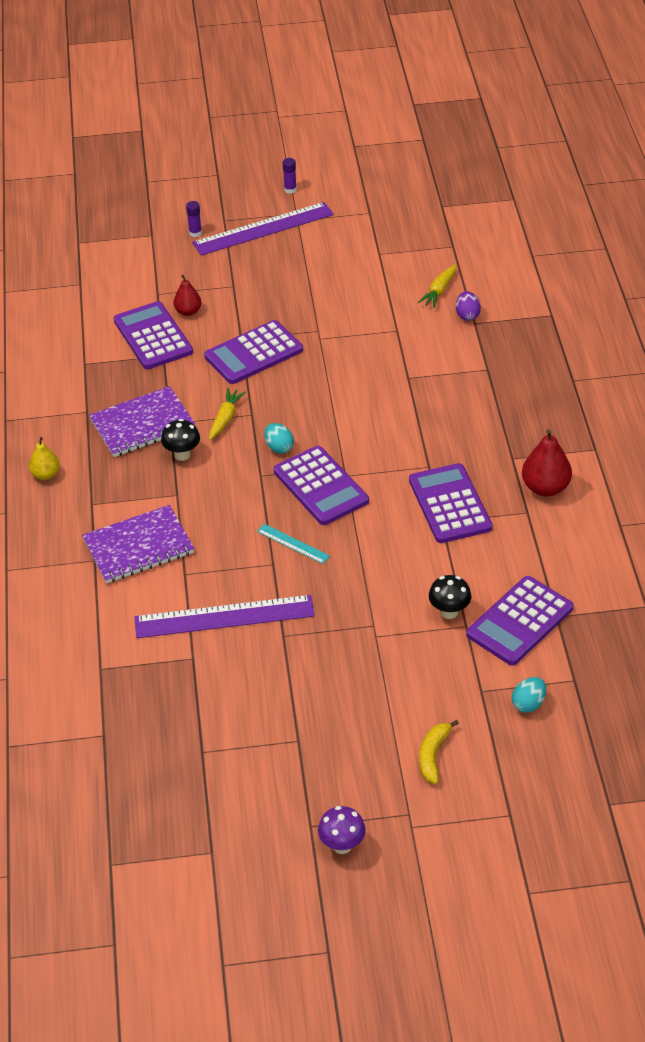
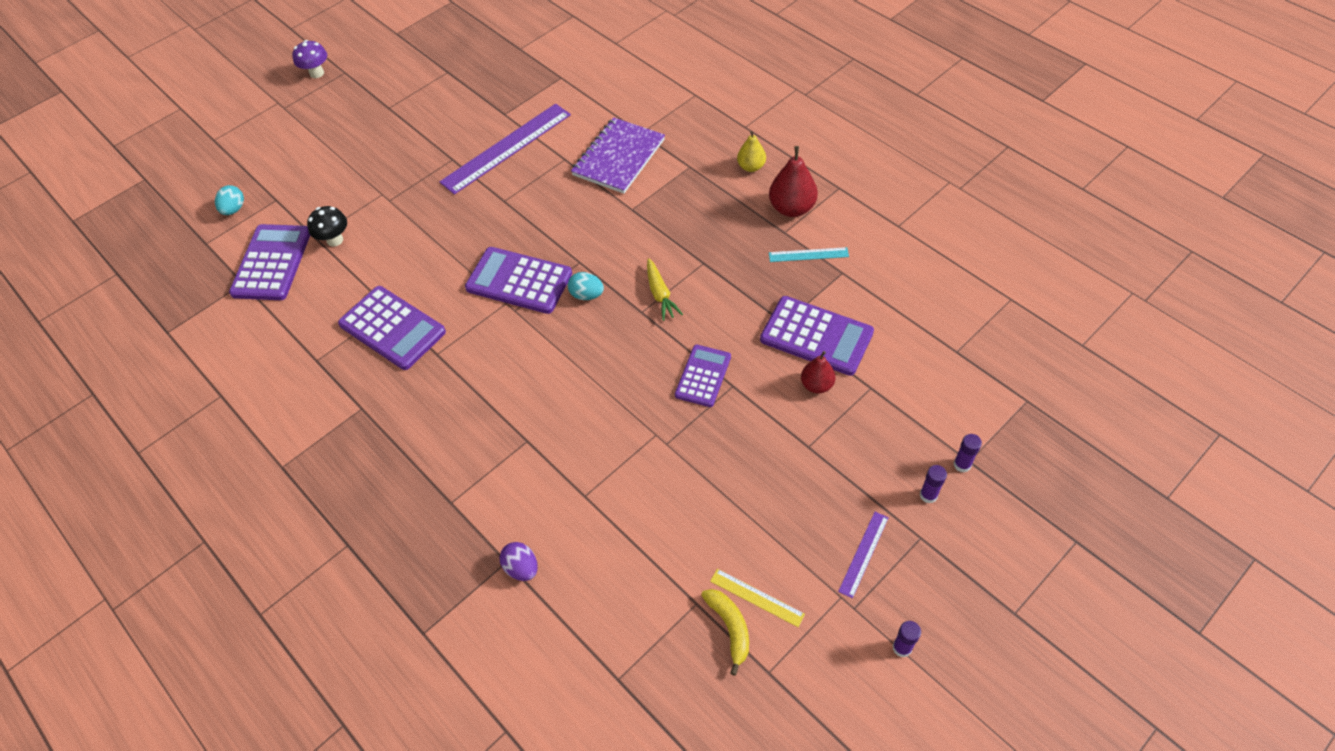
camera: 145 degrees right, 10 degrees up
(142, 424) = (724, 248): purple notebook -> none
(158, 235) = (962, 464): none -> purple glue stick
(182, 454) = (662, 242): black mushroom -> none
(253, 353) = (703, 376): purple calculator -> purple calculator, size x0.64
(263, 229) = (863, 554): purple ruler -> purple ruler, size x0.47
(293, 544) = (501, 223): turquoise ruler -> turquoise ruler (808, 255)
(343, 240) = (757, 597): none -> yellow ruler
(433, 755) = (287, 145): yellow banana -> yellow banana (730, 628)
(439, 291) = (580, 586): yellow carrot -> none
(545, 488) = (311, 394): red pear -> red pear (792, 208)

